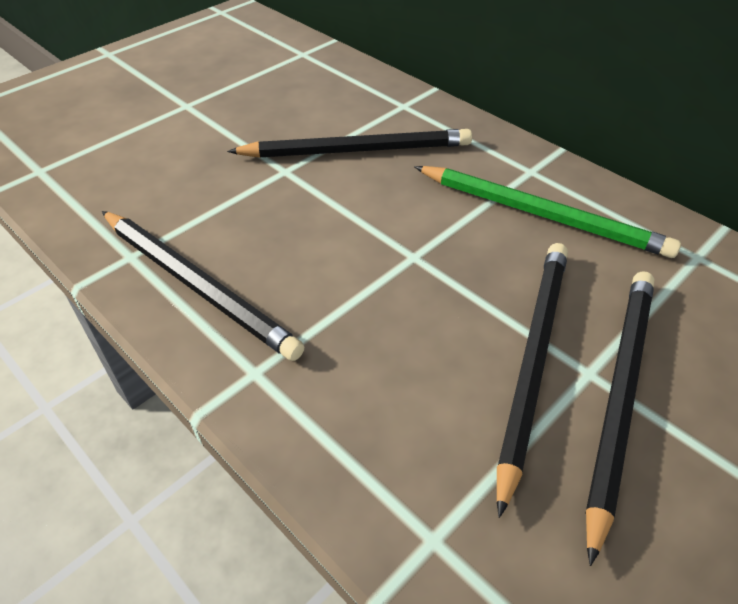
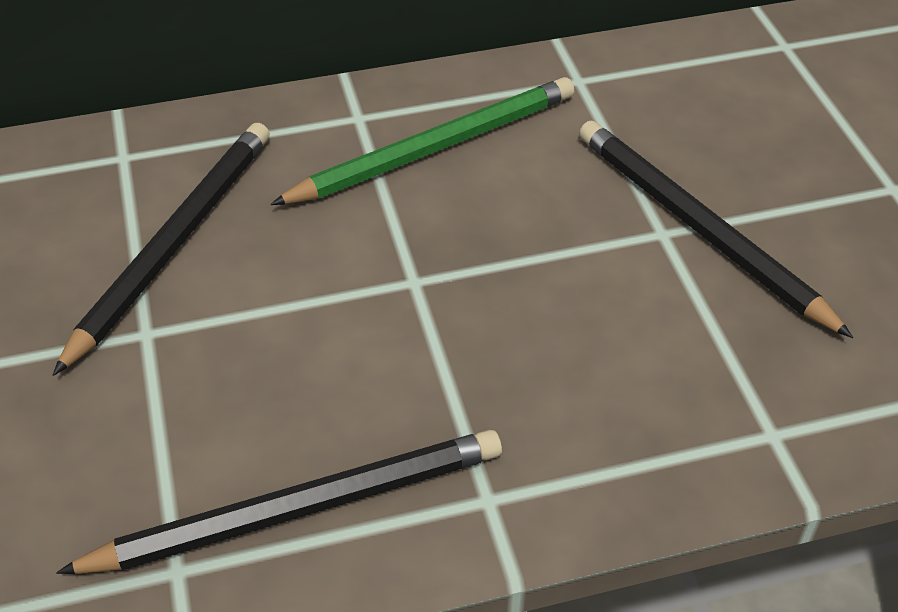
camera: 60 degrees left, 0 degrees up
(532, 360) = (622, 263): black pencil -> none

